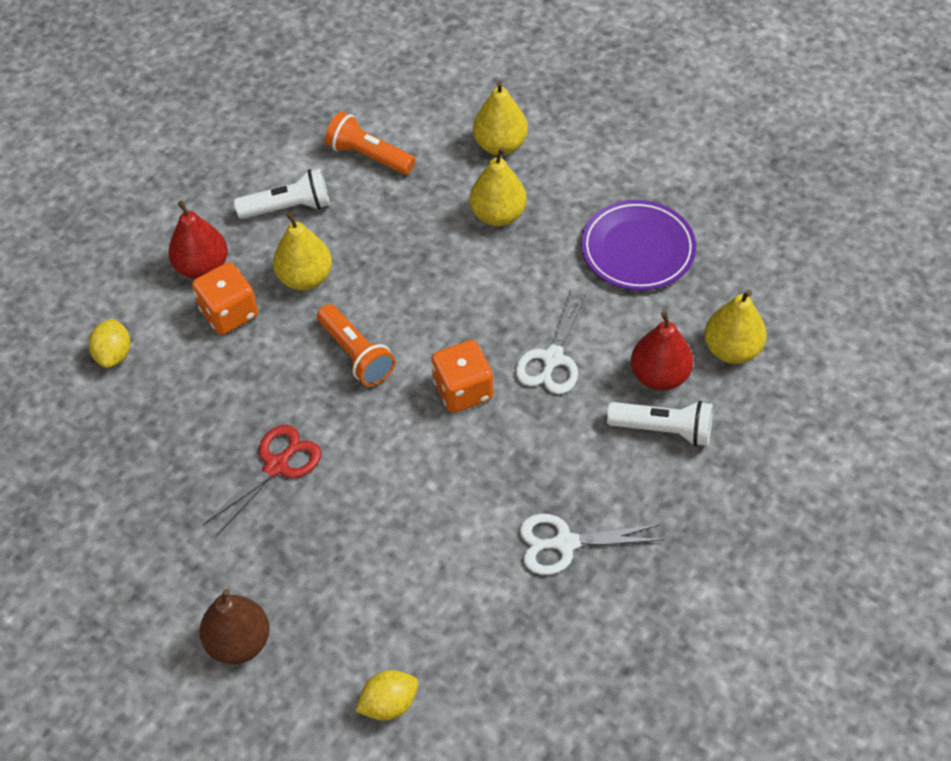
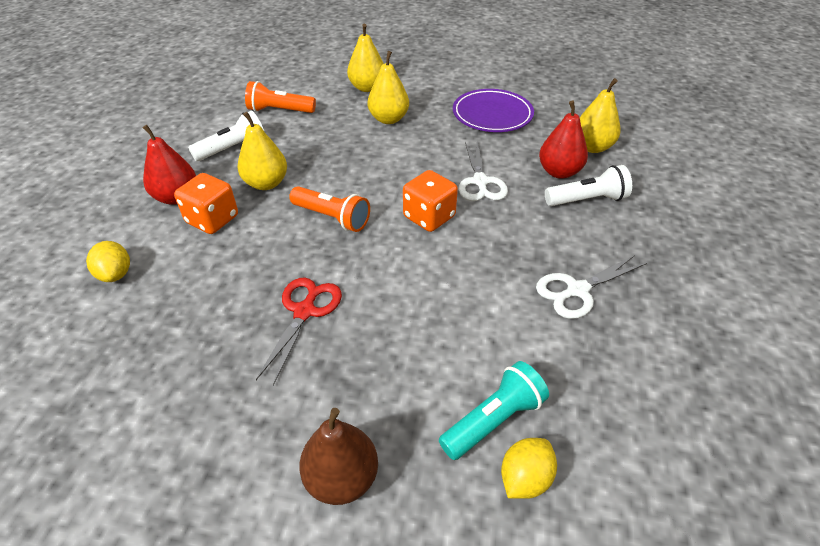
camera: 25 degrees left, 10 degrees down
(393, 644) = (493, 420): none -> turquoise flashlight

